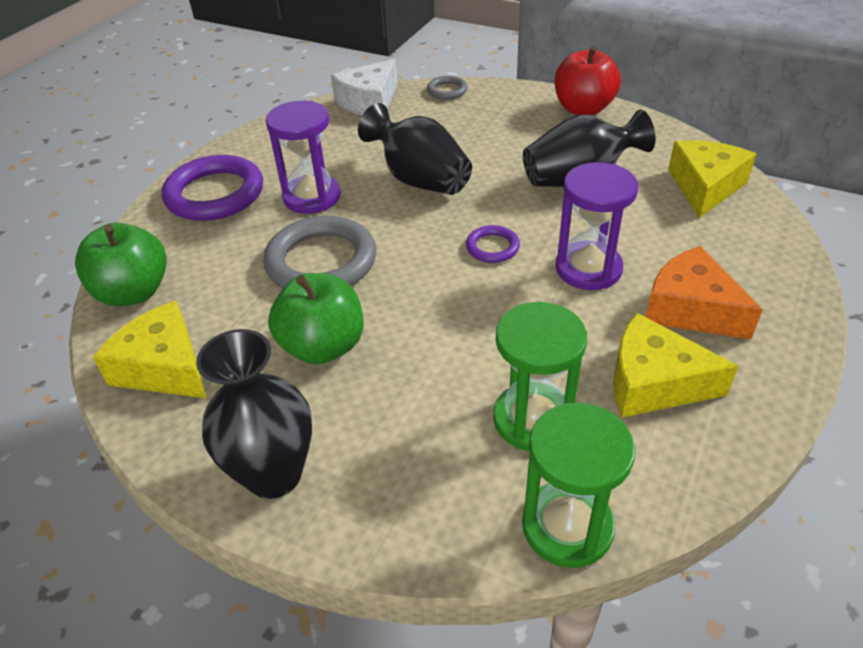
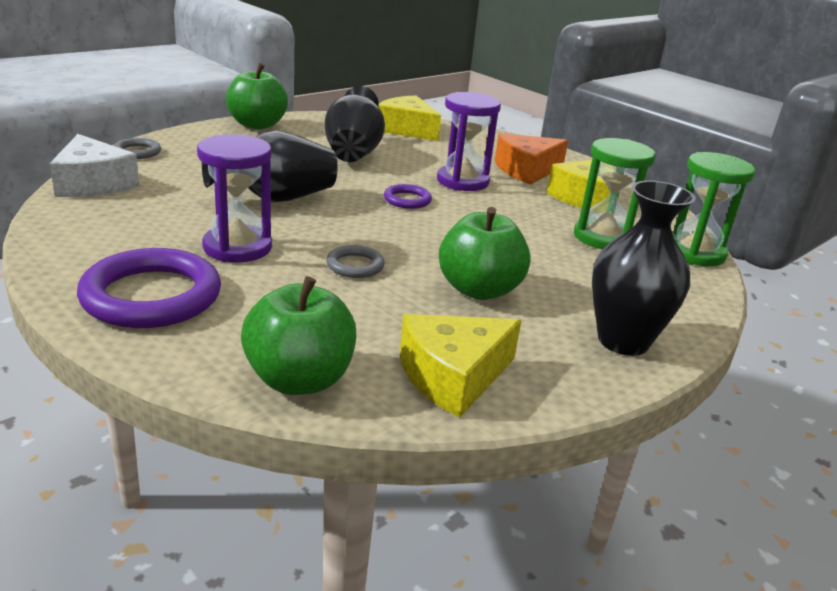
camera: 75 degrees left, 15 degrees down
(321, 261) = (355, 265): grey ring -> grey ring, size x0.48
(583, 109) = (257, 125): red apple -> green apple

